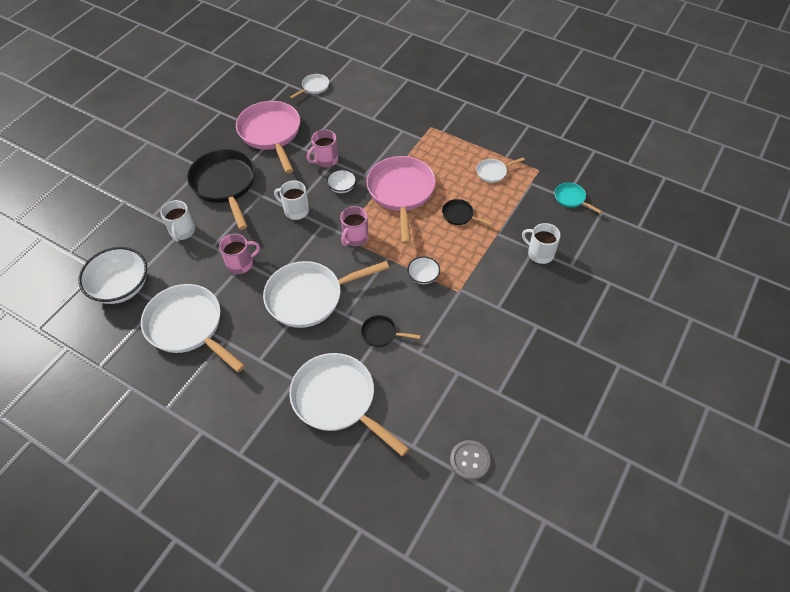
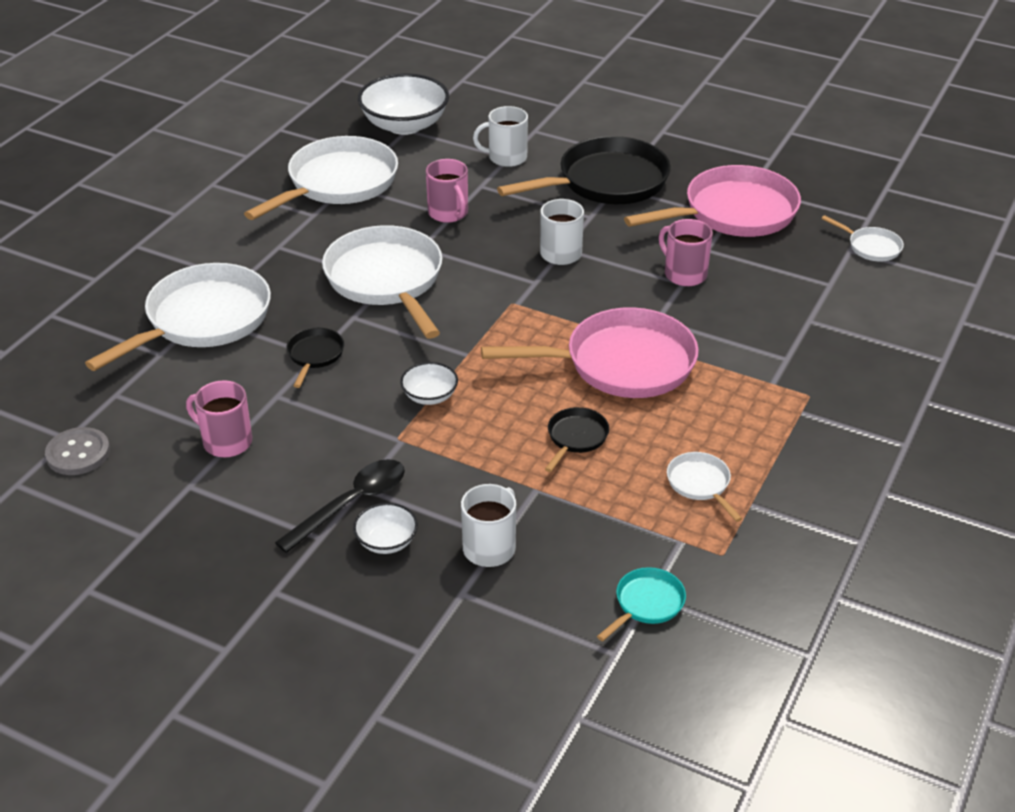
camera: 85 degrees right, 15 degrees down
(342, 187) = (622, 296): white bowl -> white bowl (386, 541)
(355, 237) = (510, 317): pink mug -> pink mug (226, 442)
(511, 312) = (351, 504): none -> black spoon

